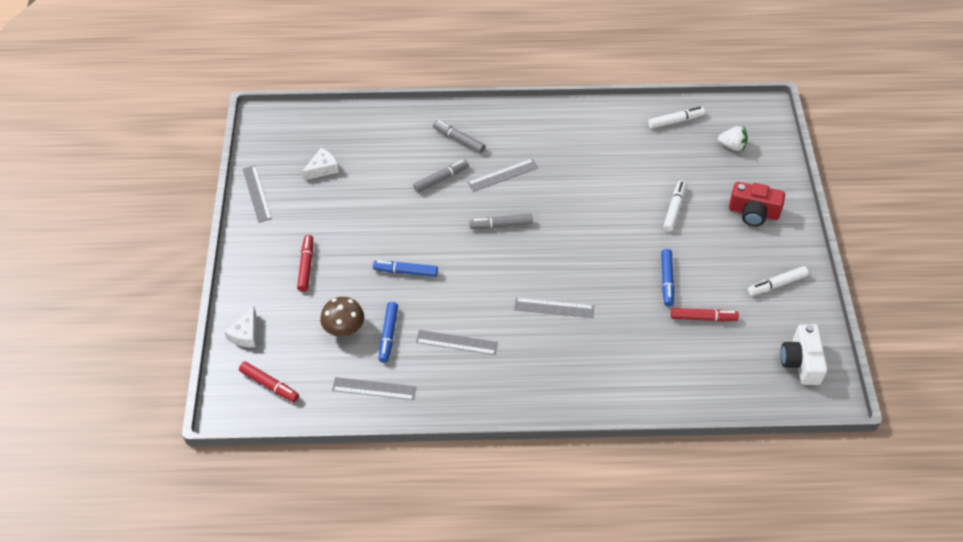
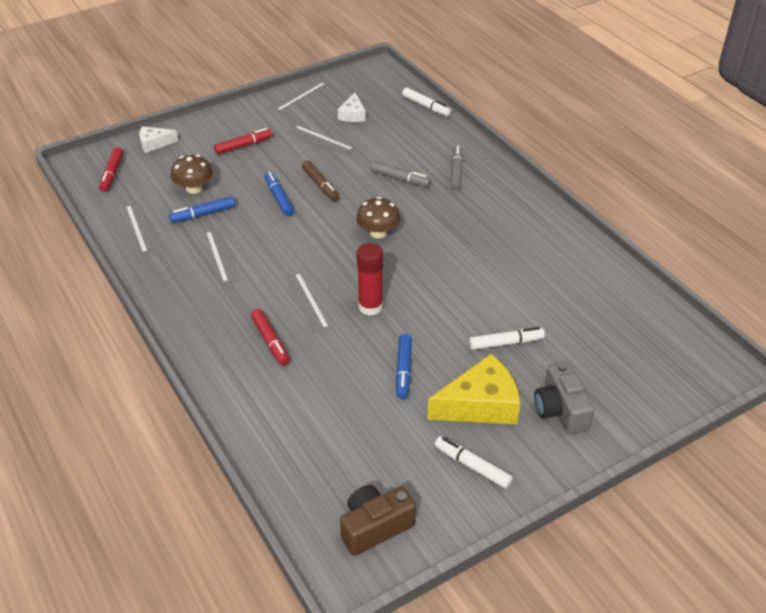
camera: 60 degrees right, 10 degrees down
(322, 169) = (353, 115): white cheese -> white cheese turned 75 degrees clockwise
(409, 235) = (320, 185): none -> brown marker
(501, 225) = (378, 232): grey marker -> brown mushroom
(502, 175) = (439, 212): grey ruler -> grey ruler (321, 140)
(586, 269) = (370, 307): none -> red glue stick
(666, 280) = (403, 370): blue marker -> blue marker turned 60 degrees counterclockwise
(675, 121) = (630, 301): white marker -> white marker (426, 106)
(703, 318) = (375, 417): red marker -> red marker (270, 341)
(724, 253) = (480, 404): none -> yellow cheese
(732, 146) = (642, 358): white strawberry -> none
(753, 212) = (561, 410): red camera -> grey camera
(801, 362) = (375, 527): white camera -> brown camera

